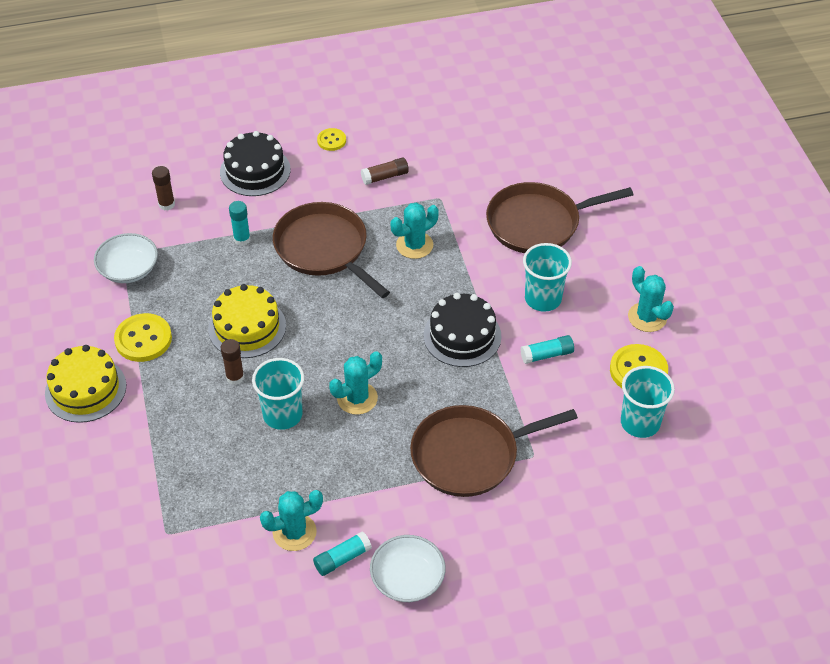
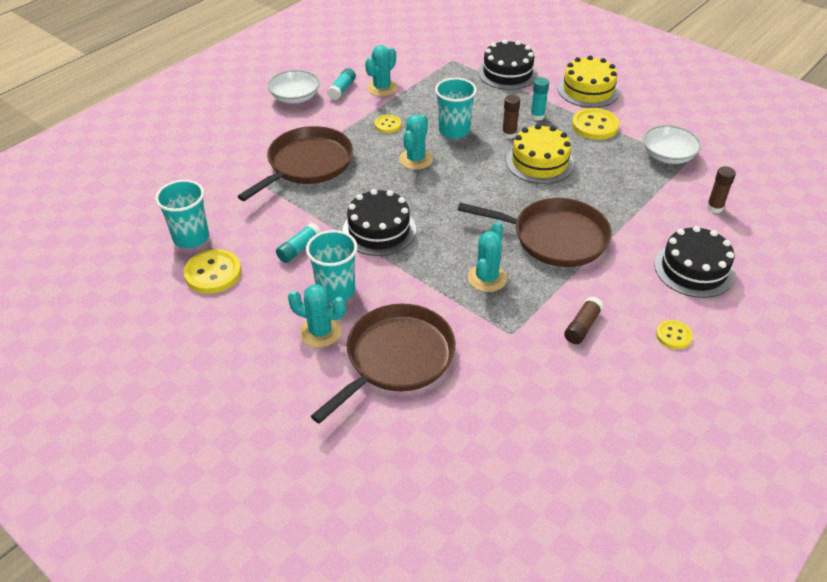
camera: 145 degrees right, 5 degrees down
(133, 469) = (507, 73): none -> black cake
(242, 239) = (624, 212): turquoise glue stick -> turquoise glue stick (537, 116)
(341, 464) = (388, 125): none -> yellow button
(647, 317) = (229, 321): turquoise cactus -> turquoise cactus (320, 332)

